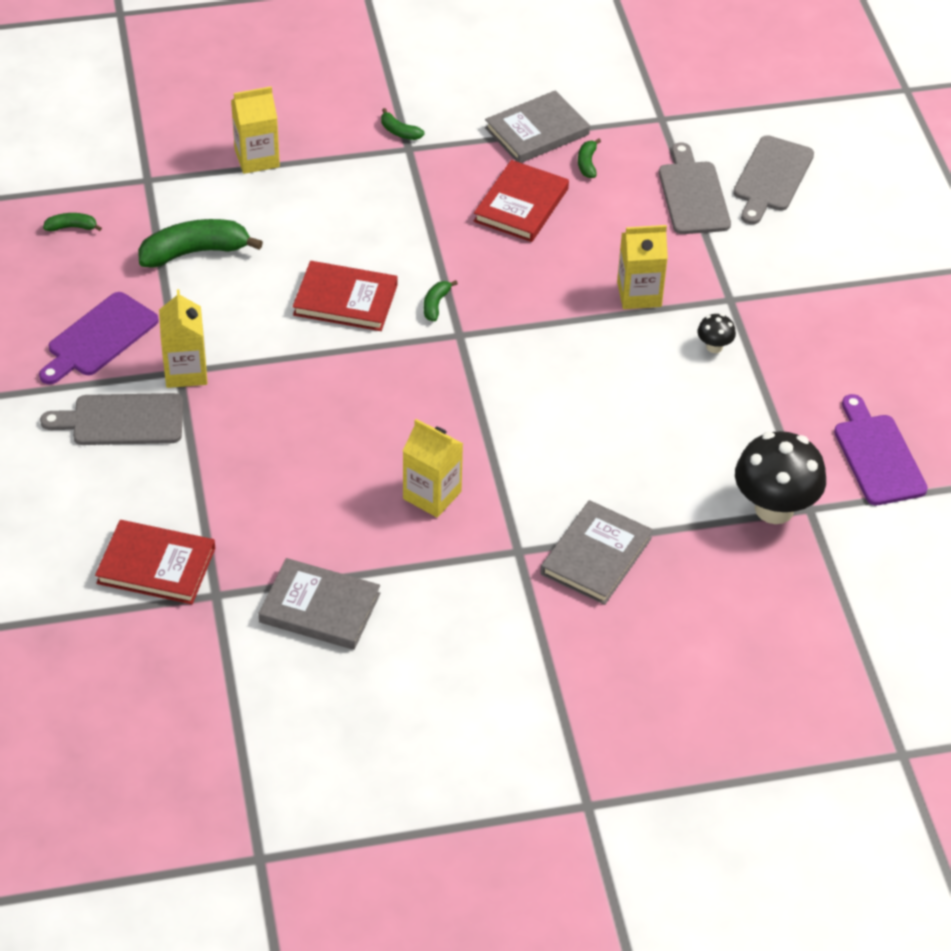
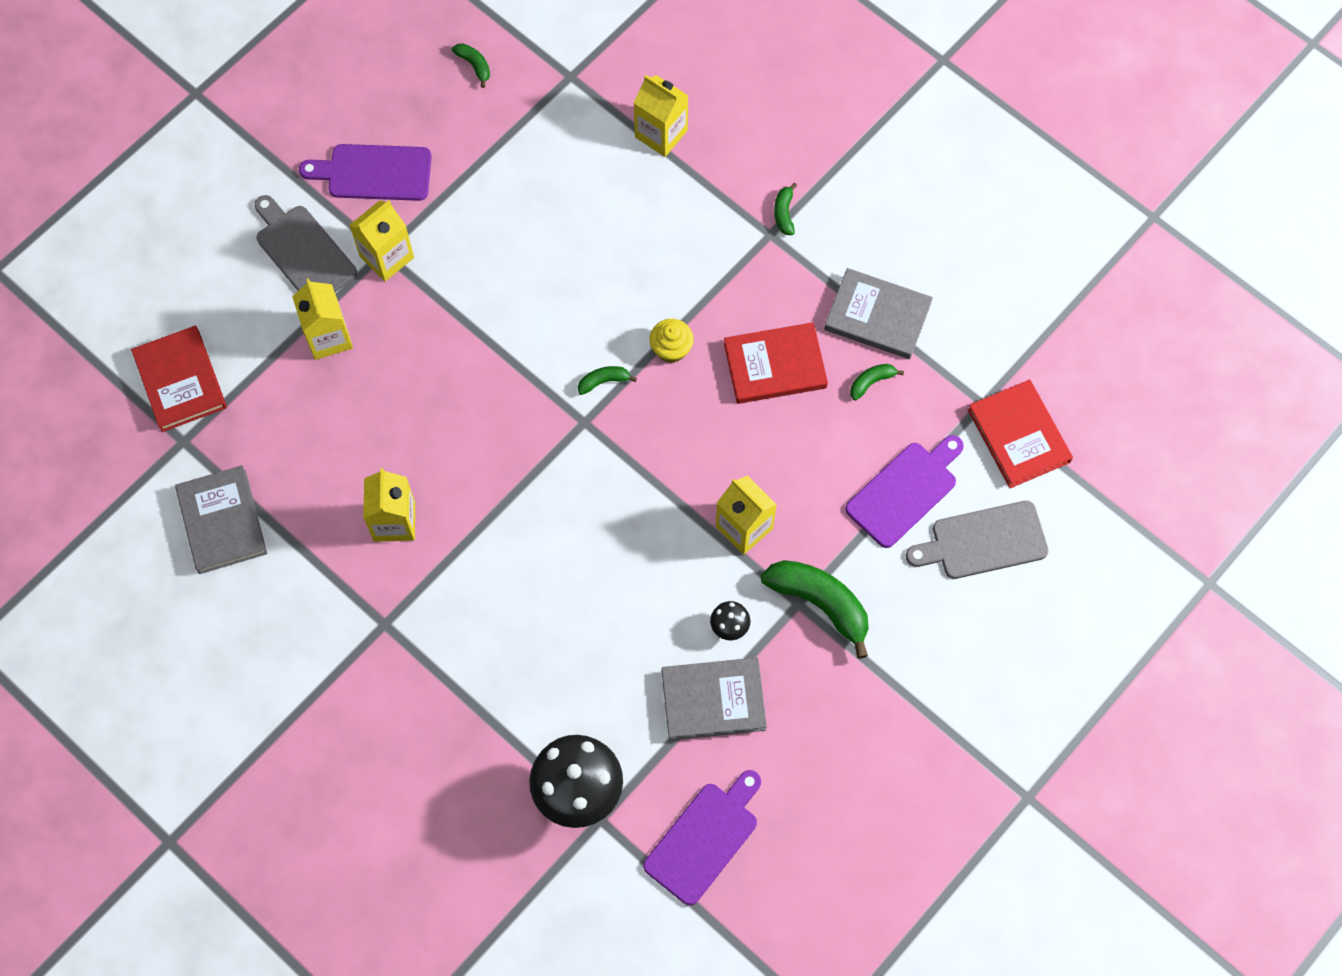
camera: 55 degrees right, 20 degrees up
(195, 252) = (518, 168): green banana -> green banana (820, 603)
(219, 447) = (328, 337): none -> yellow carton
(345, 300) = (554, 312): red book -> red book (1018, 436)
(447, 252) = (671, 348): none -> yellow cupcake
(596, 556) = (422, 686): grey book -> grey book (713, 700)
(693, 194) = (905, 491): grey cutting board -> purple cutting board

